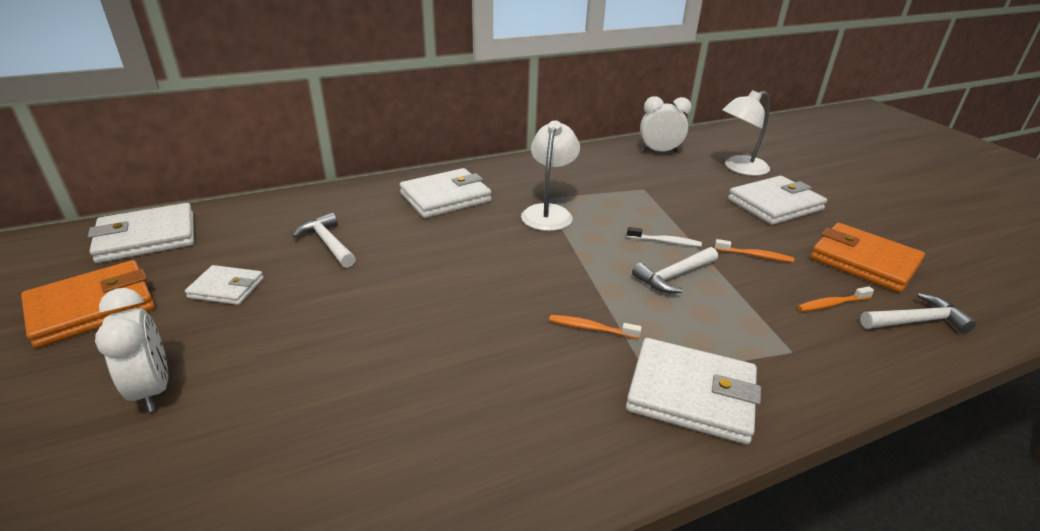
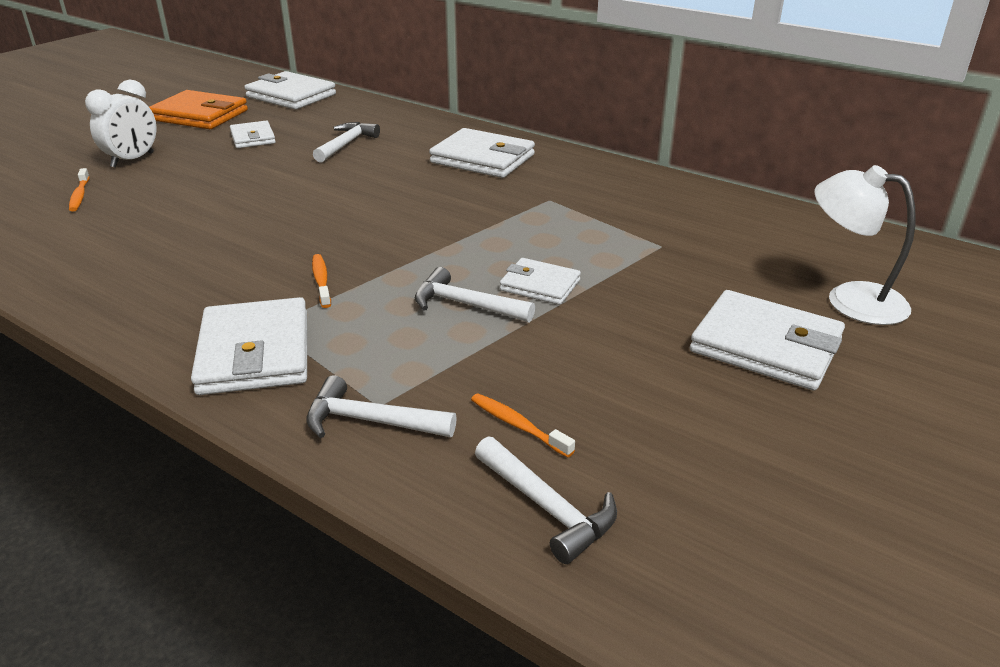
camera: 60 degrees right, 0 degrees up
(549, 212) = (520, 209): white lamp -> none
(659, 152) = (796, 233): white clock -> none
(665, 242) = (540, 285): white toothbrush -> white wallet
(755, 256) = (581, 350): orange toothbrush -> orange toothbrush (79, 195)
(811, 361) = (370, 421): none -> white hammer
(864, 261) = (681, 446): orange wallet -> none

